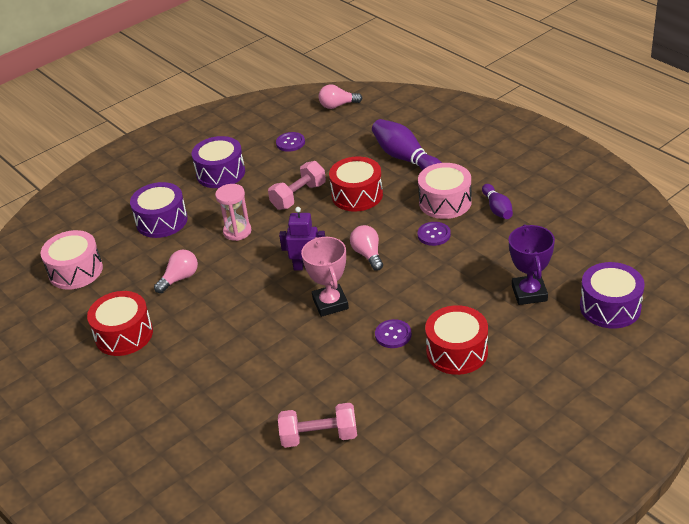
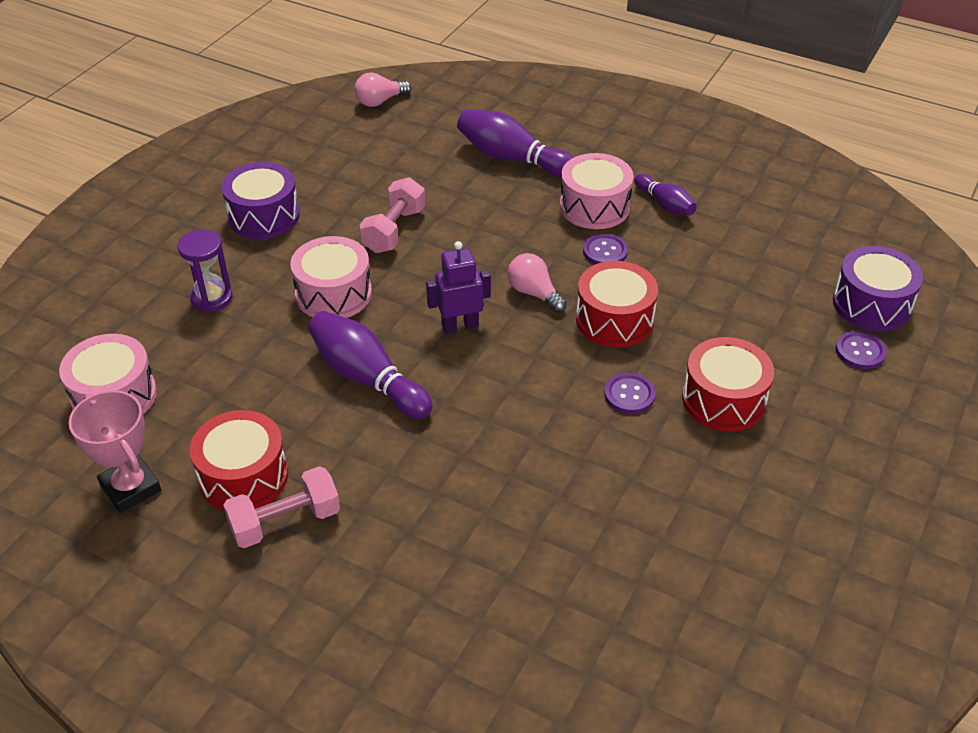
camera: 25 degrees left, 5 degrees up
(162, 221) = (212, 298): purple drum -> purple hourglass
(180, 278) = (285, 376): pink light bulb -> none
(229, 289) = (367, 378): none -> purple bowling pin
(237, 231) = (333, 294): pink hourglass -> pink drum
(290, 143) = (342, 160): purple button -> purple button (860, 351)
(319, 436) = (611, 559): pink dumbbell -> pink dumbbell (285, 522)
(330, 303) = (521, 369): pink trophy -> pink trophy (130, 488)
(357, 195) = (474, 216): red drum -> red drum (614, 320)
(529, 293) = (767, 305): purple trophy -> none

